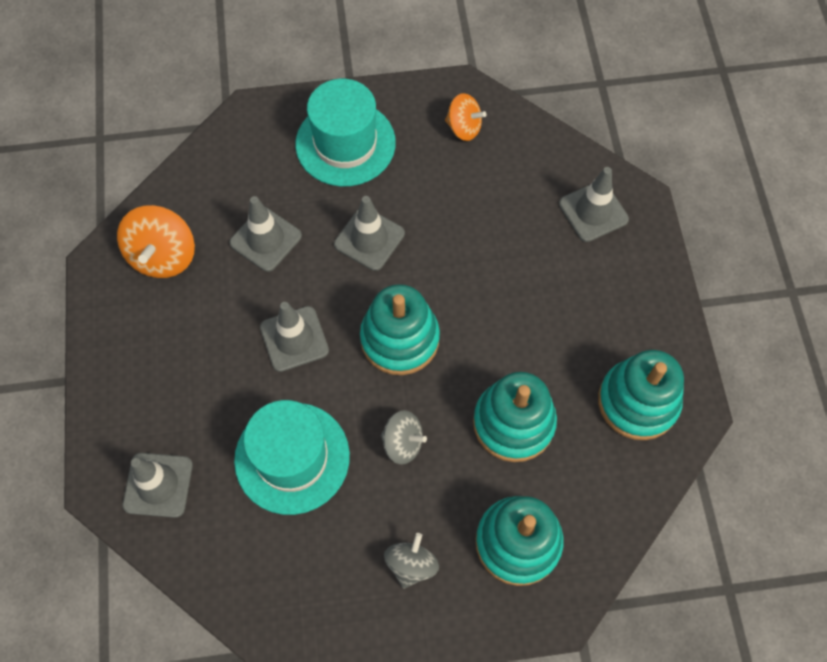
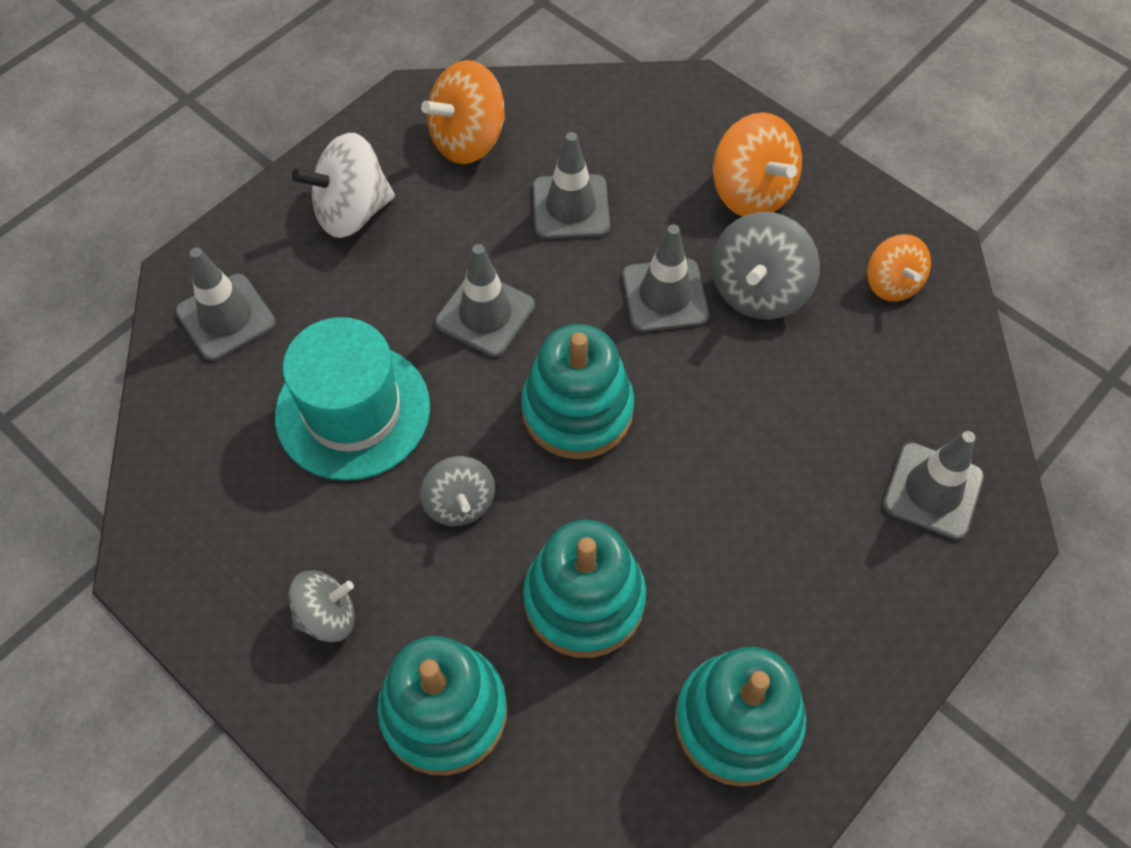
camera: 50 degrees right, 5 degrees down
(151, 358) = (352, 211): none -> white spinning top
(345, 143) = (751, 192): turquoise hat -> orange spinning top
(409, 192) = (758, 290): none -> grey spinning top

